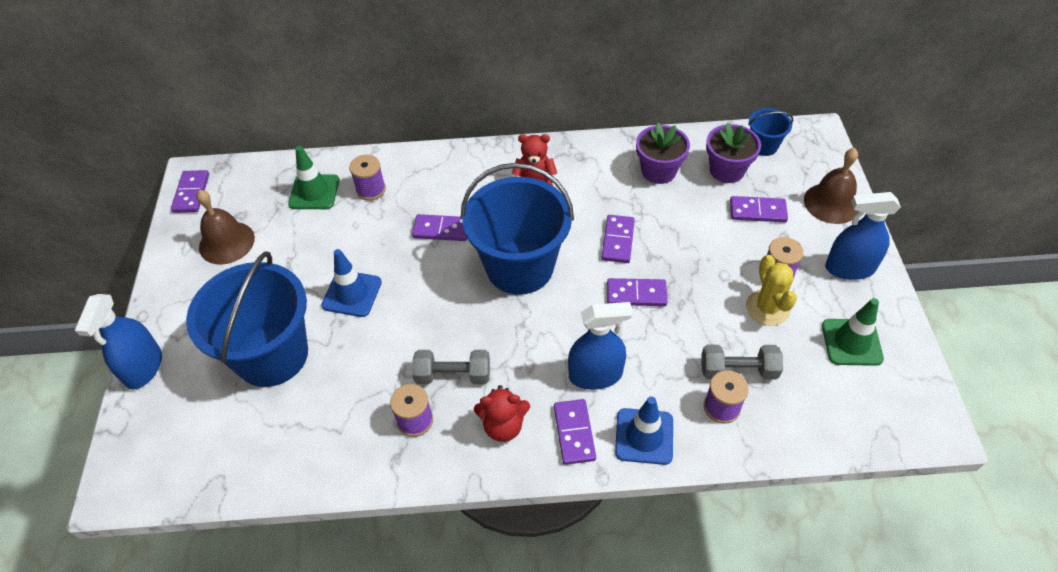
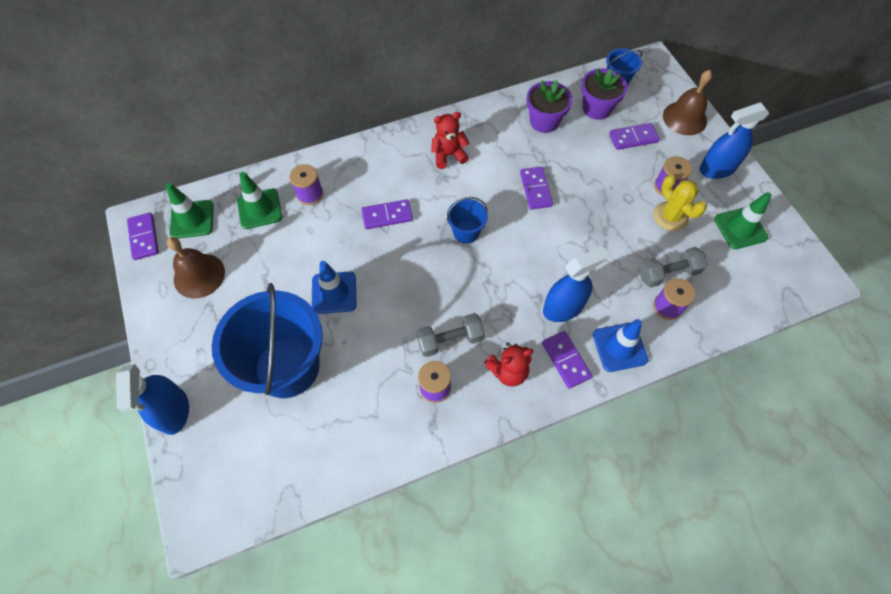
camera: 20 degrees left, 10 degrees up
(244, 187) = (192, 219): none -> green traffic cone
(519, 267) = (466, 232): blue bucket -> blue bucket, size x0.45
(636, 294) = (568, 231): purple domino -> none

